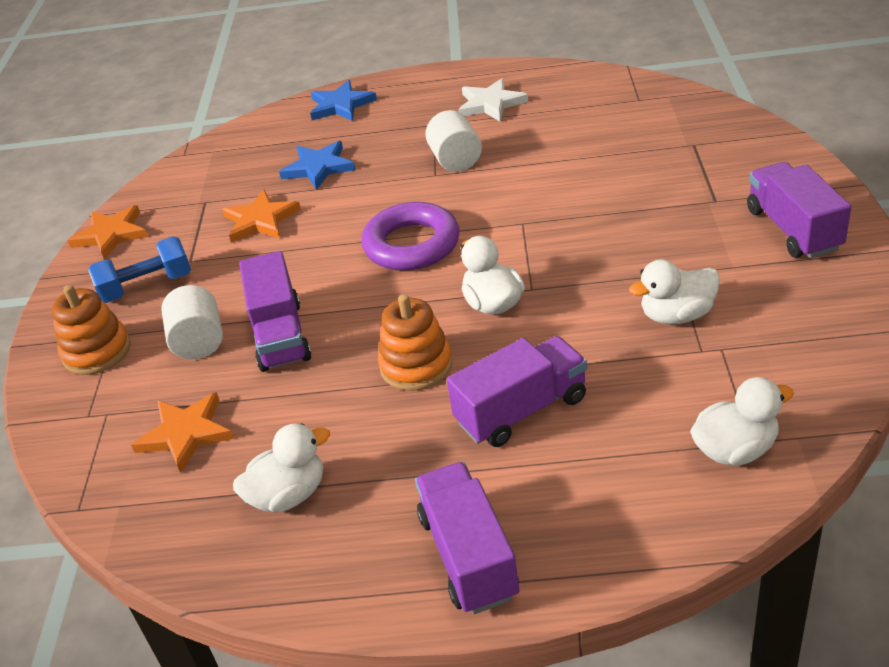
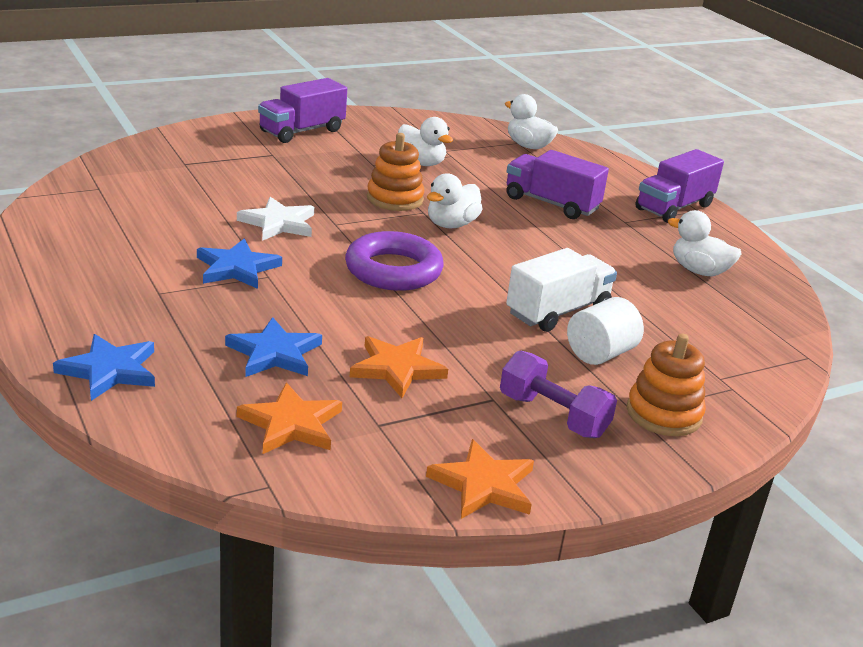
camera: 125 degrees left, 10 degrees down
(147, 286) = (553, 415): blue dumbbell -> purple dumbbell
(185, 434) = (697, 329): orange star -> orange star (291, 424)
(280, 335) = (558, 311): purple truck -> white truck
(416, 365) = (541, 245): orange stacking toy -> orange stacking toy (395, 199)
(455, 160) = (236, 268): white cylinder -> blue star
(490, 104) = (107, 263): white star -> white star (278, 223)

